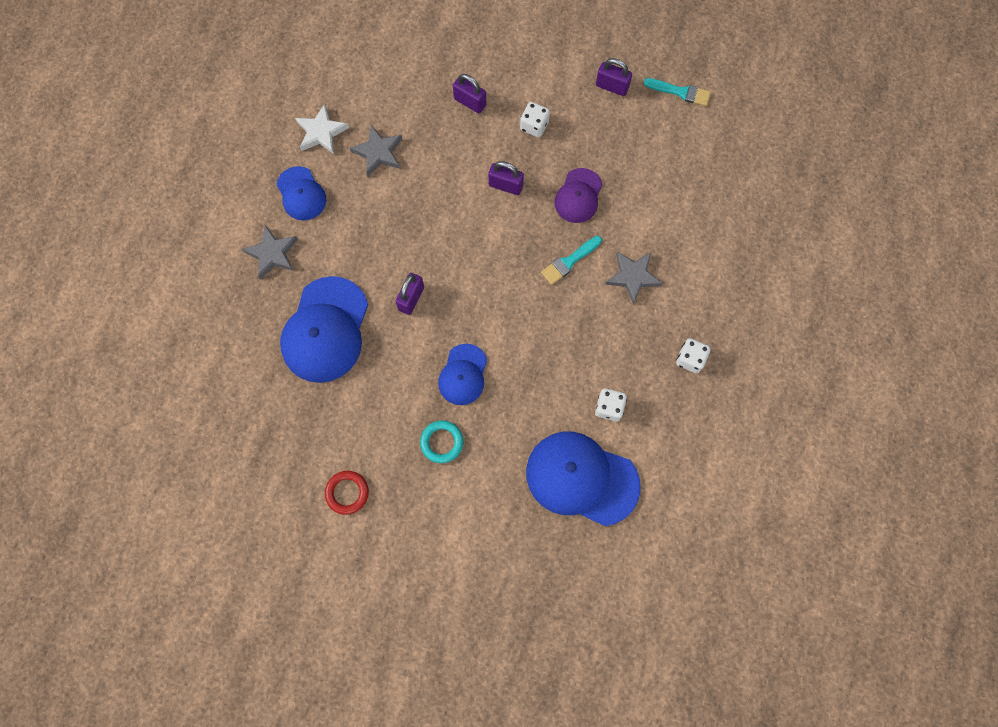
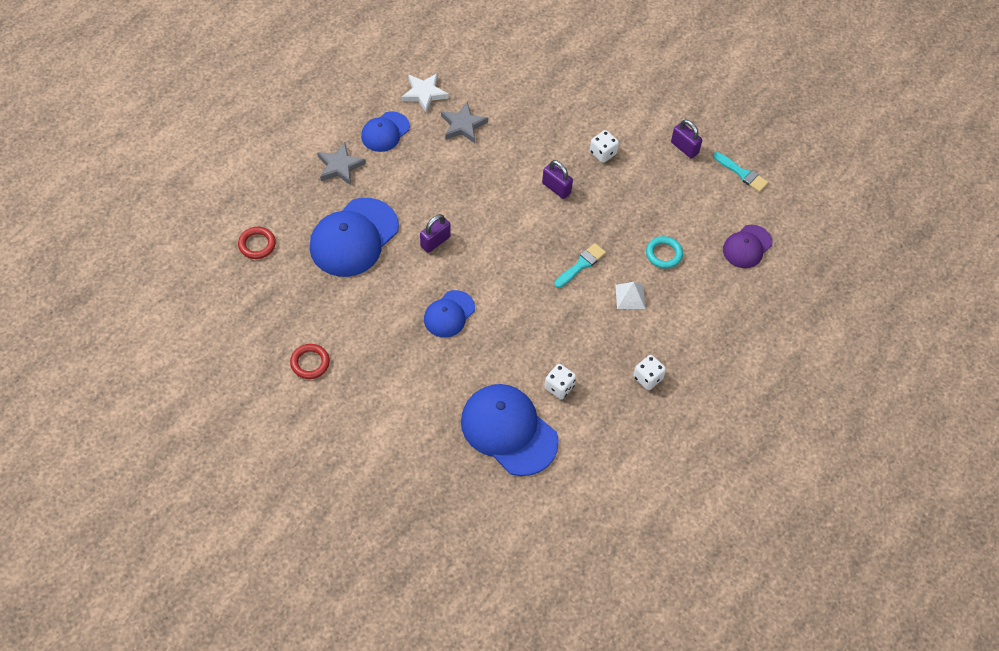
camera: 20 degrees right, 15 degrees down
(228, 381) = (257, 244): none -> red ring
(301, 194) = (385, 132): blue cap -> blue cap turned 45 degrees clockwise
(442, 442) = (406, 357): turquoise ring -> turquoise ring (664, 254)
(470, 102) = (558, 116): purple padlock -> none
(569, 261) = (581, 265): turquoise brush -> turquoise brush turned 150 degrees clockwise
(578, 196) = (614, 219): purple cap -> purple cap (747, 247)
(633, 276) = (630, 296): grey star -> white pyramid

